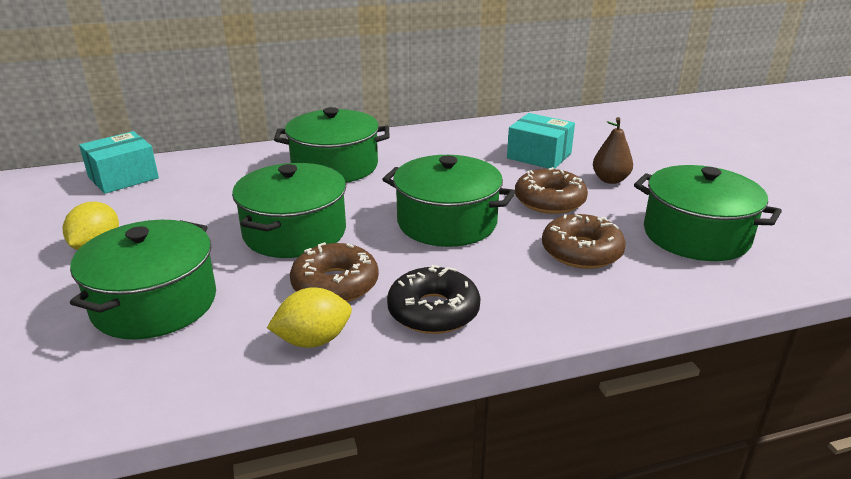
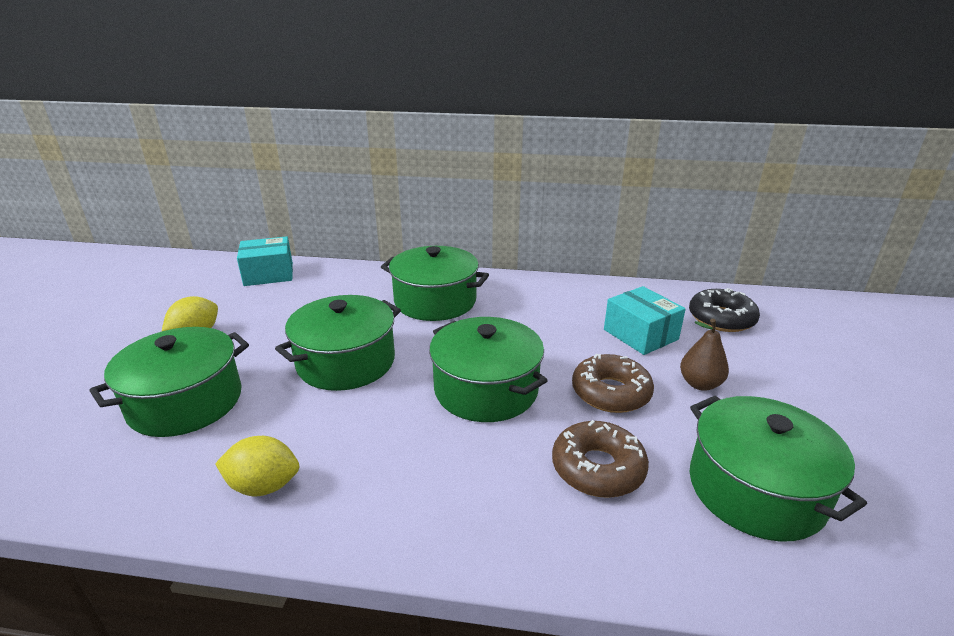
camera: 25 degrees right, 0 degrees up
(335, 284) = (332, 429): brown donut -> none
(433, 311) = (390, 491): black donut -> black donut (721, 318)

